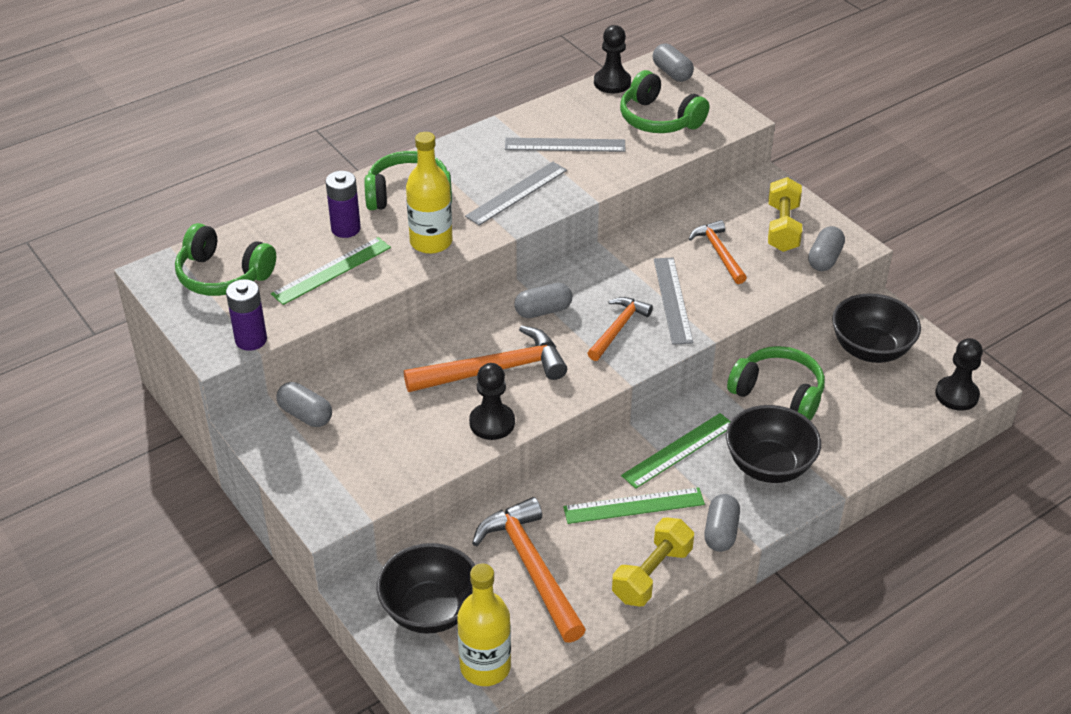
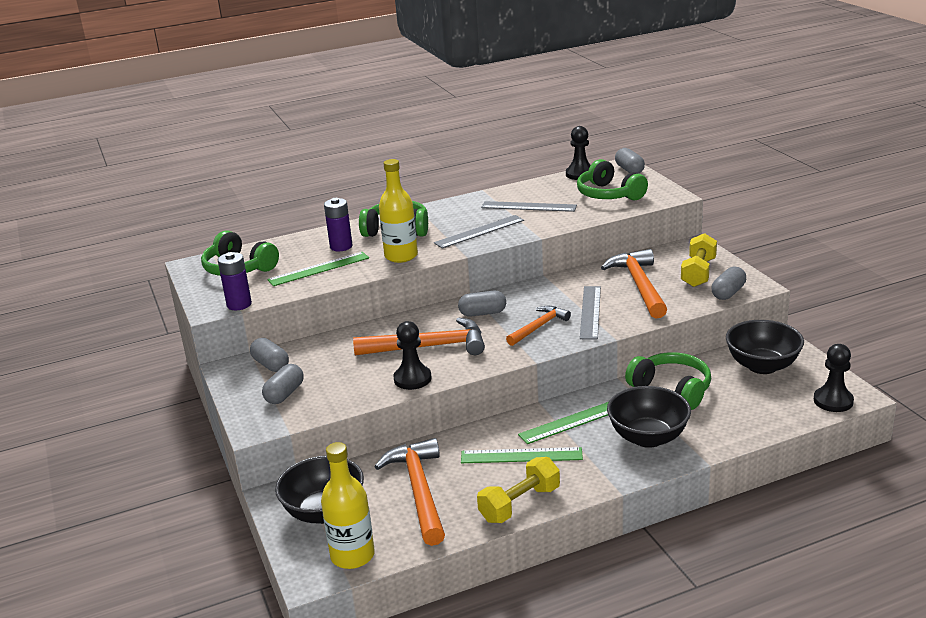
camera: 15 degrees right, 15 degrees down
(719, 252) = (639, 285): orange hammer -> orange hammer, size x1.65
(720, 532) = (590, 480): grey capsule -> grey capsule (284, 394)

